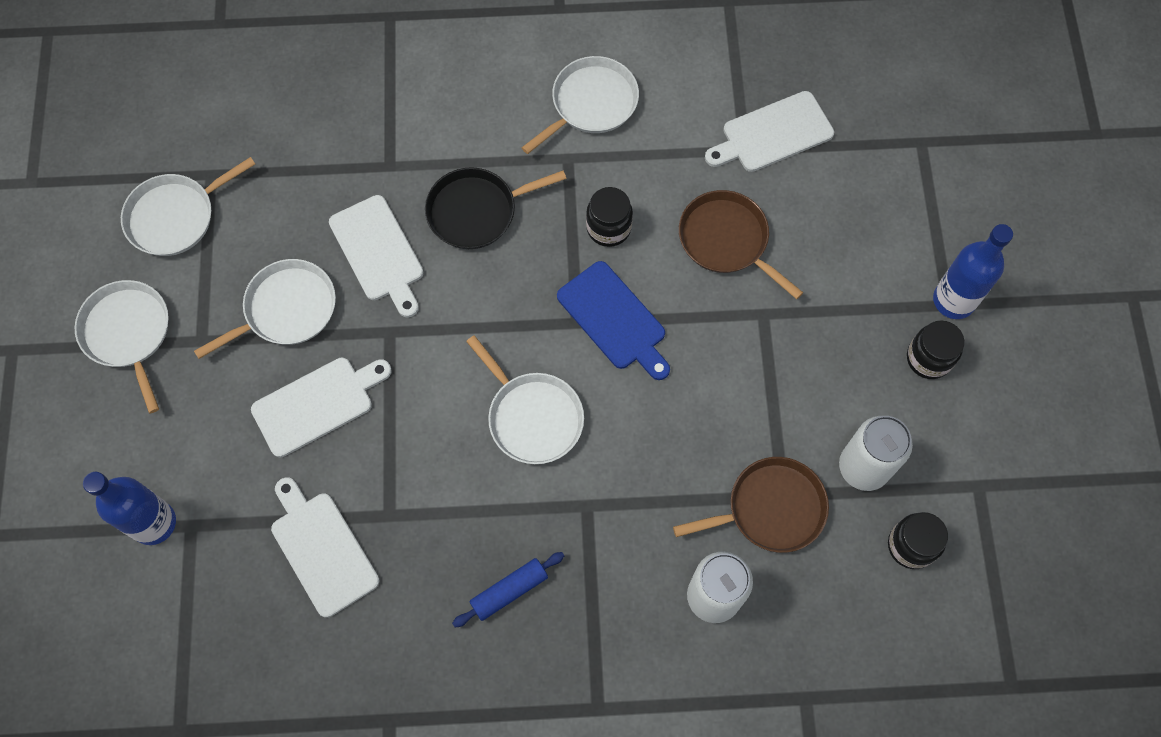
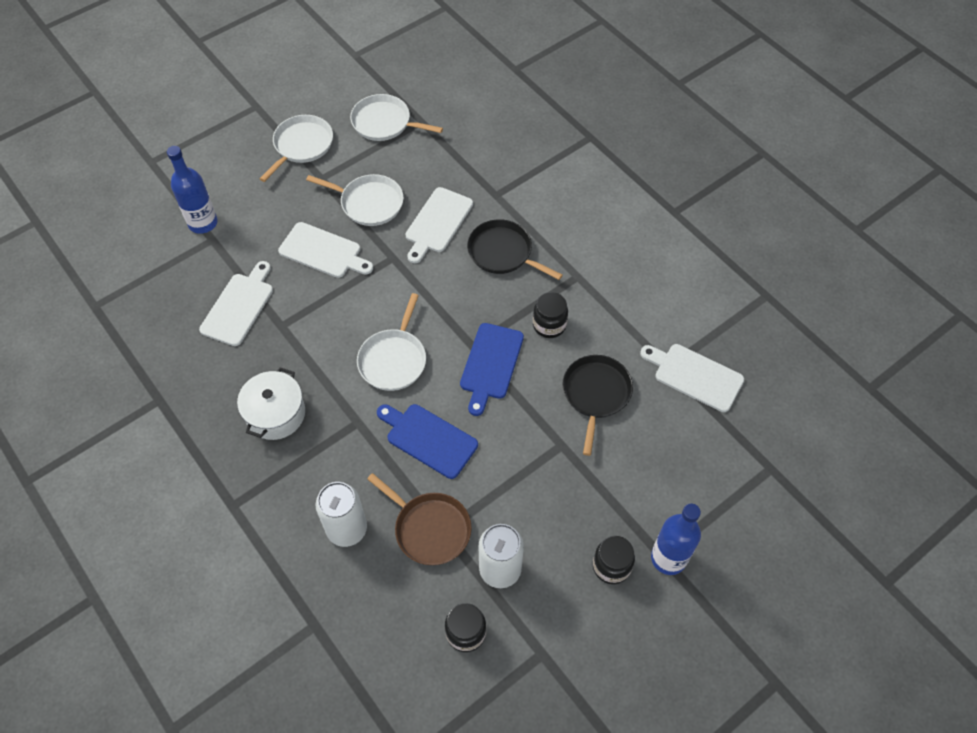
camera: 55 degrees right, 10 degrees down
(509, 591) = (275, 414): blue rolling pin -> white pot
(591, 104) = (625, 266): white pan -> none
(661, 443) = (428, 439): none -> blue cutting board
(727, 240) = (596, 394): brown pan -> black pan

